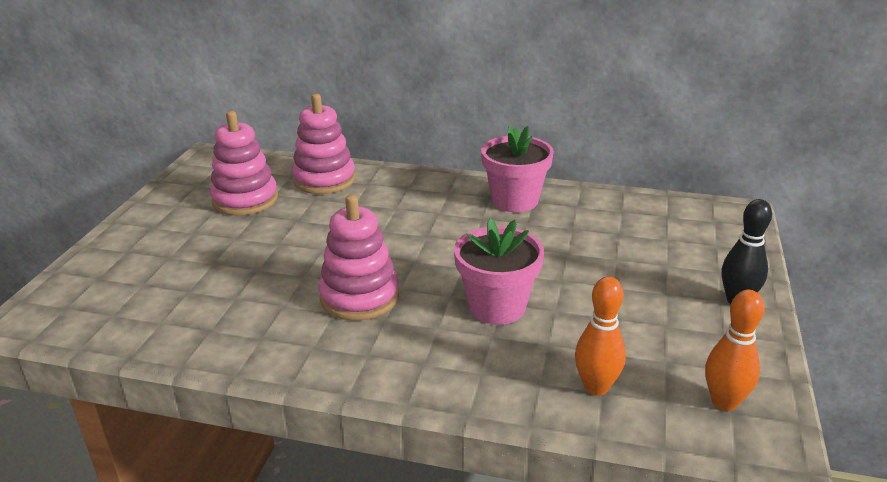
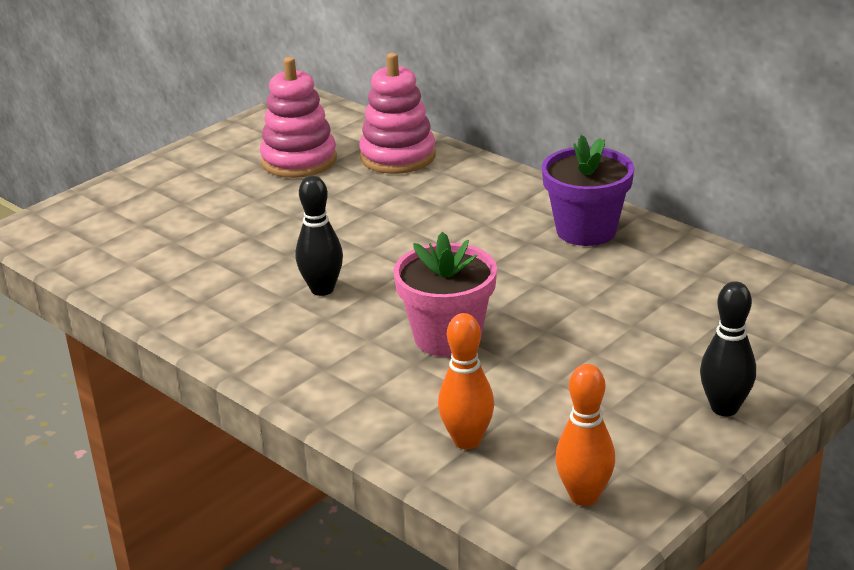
camera: 30 degrees right, 0 degrees up
(359, 297) = (322, 289): pink stacking toy -> black bowling pin
(515, 200) = (586, 230): pink flower pot -> purple flower pot

